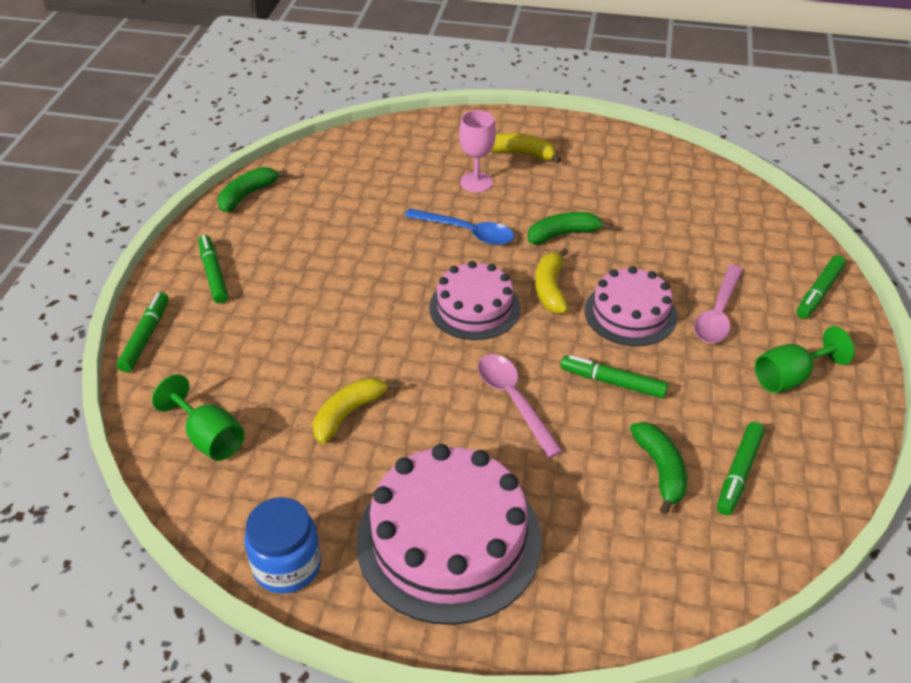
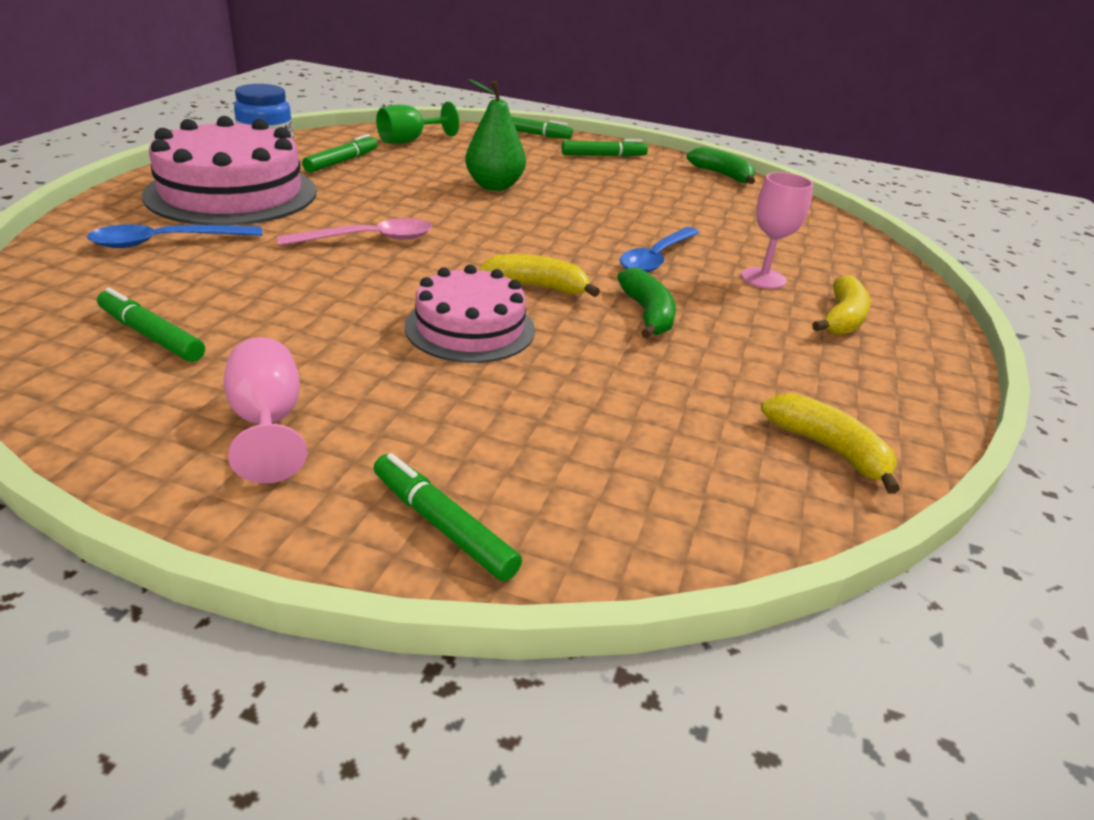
camera: 95 degrees right, 10 degrees down
(342, 341) = (494, 186): none -> green pear
(348, 413) = (402, 179): yellow banana -> yellow banana (828, 449)
(474, 307) = (519, 243): pink cake -> none
(589, 538) = (166, 242): none -> blue spoon
(613, 382) = (356, 292): green marker -> green marker (341, 162)
(660, 470) = (206, 291): green banana -> none
(718, 313) = (438, 396): pink spoon -> none
(789, 377) = (267, 423): green goblet -> pink goblet

